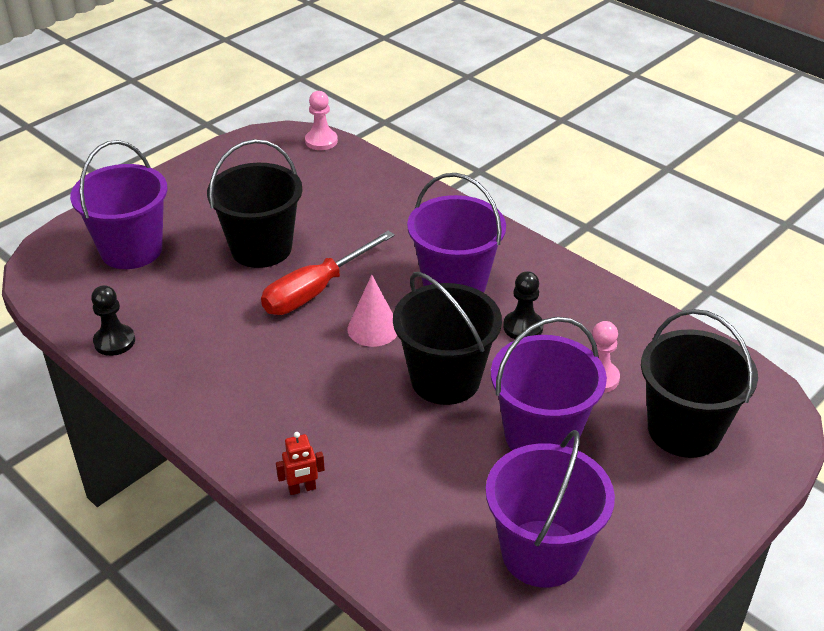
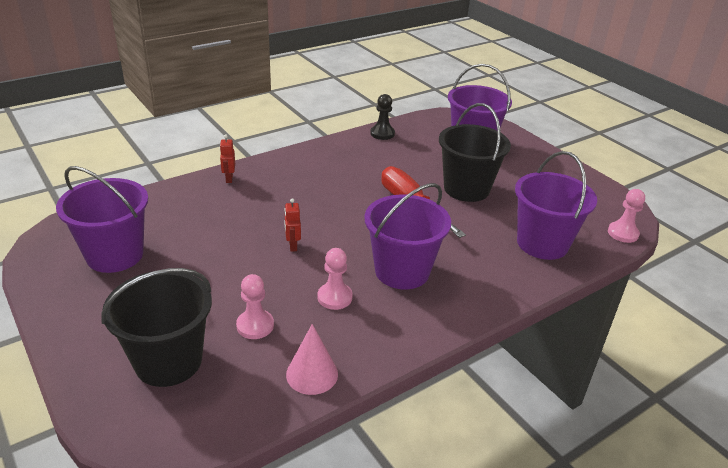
camera: 100 degrees right, 5 degrees down
(373, 328) = (360, 223): pink cone -> pink cone (312, 374)
(445, 379) = (292, 246): black bucket -> red robot
(523, 327) = (334, 297): black pawn -> pink pawn
(541, 435) = (212, 279): purple bucket -> purple bucket (542, 243)

